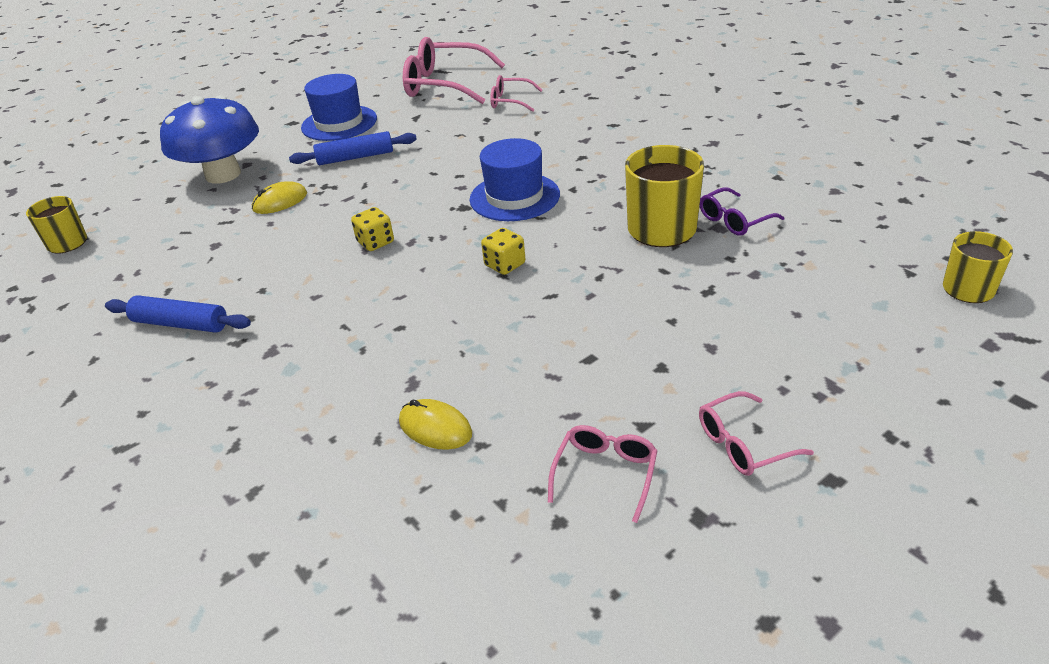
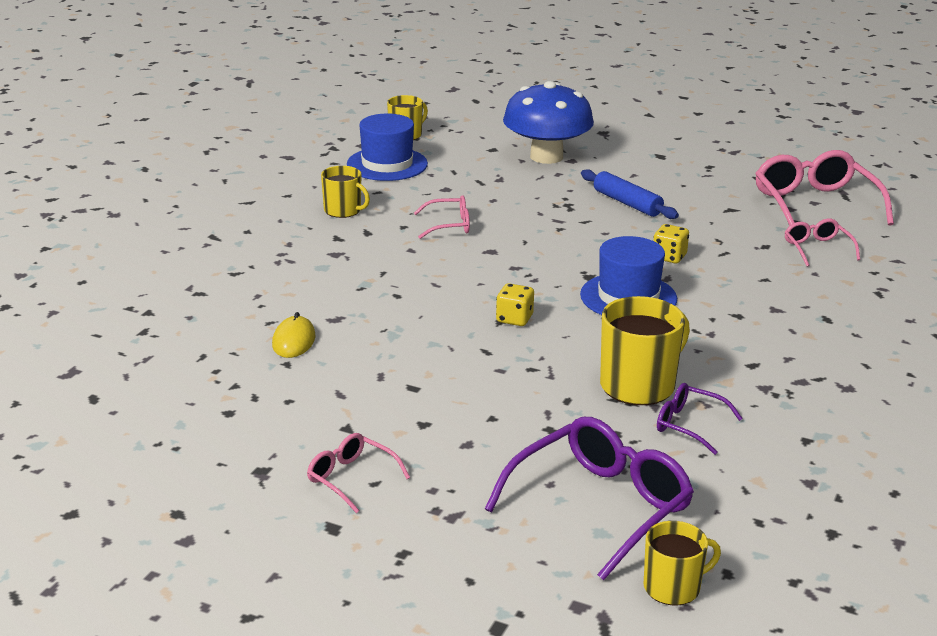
camera: 60 degrees right, 10 degrees down
(180, 324) = (343, 210): blue rolling pin -> yellow mug
(280, 201) = (527, 193): yellow mouse -> none
(339, 123) = (681, 177): blue hat -> blue hat (387, 164)
(375, 242) = (501, 252): yellow dice -> yellow dice (669, 257)
(605, 473) = (285, 421): pink glasses -> pink glasses (449, 225)
(841, 295) = (601, 506): none -> purple glasses

